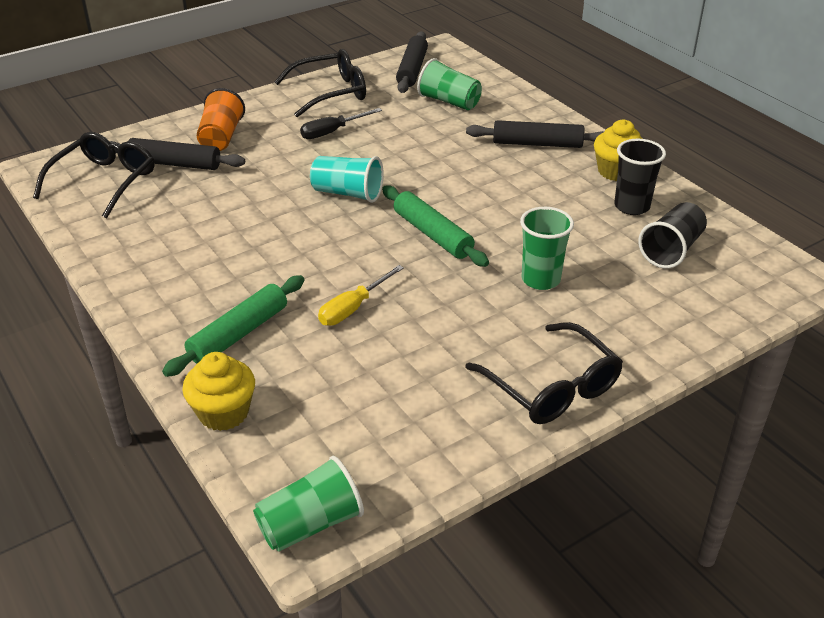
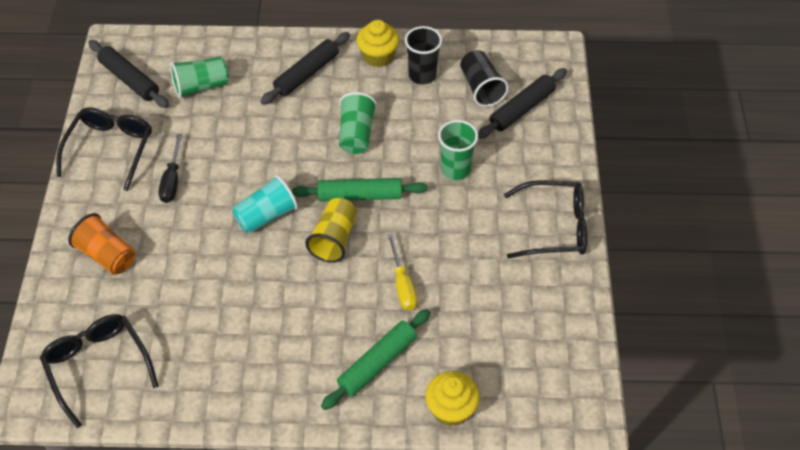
camera: 55 degrees left, 15 degrees up
(175, 164) = (117, 305): black rolling pin -> black rolling pin (522, 109)
(239, 334) = (377, 363): green rolling pin -> green rolling pin turned 60 degrees clockwise
(310, 524) = (579, 408): green cup -> green cup (356, 134)
(363, 242) = (334, 239): none -> yellow cup

